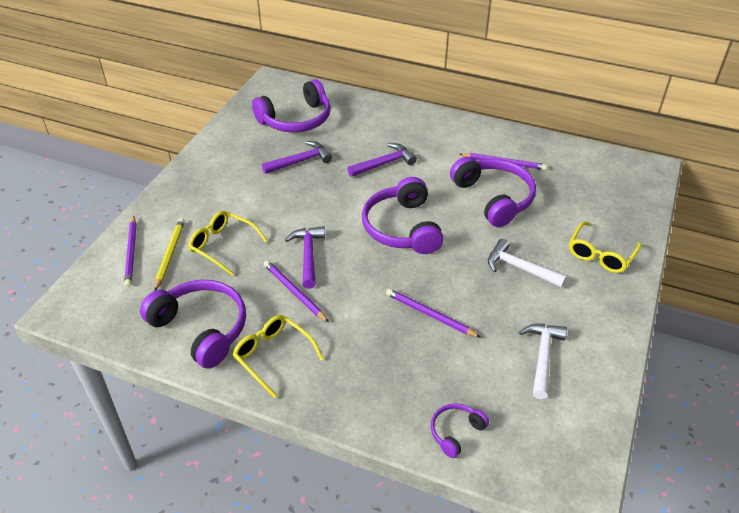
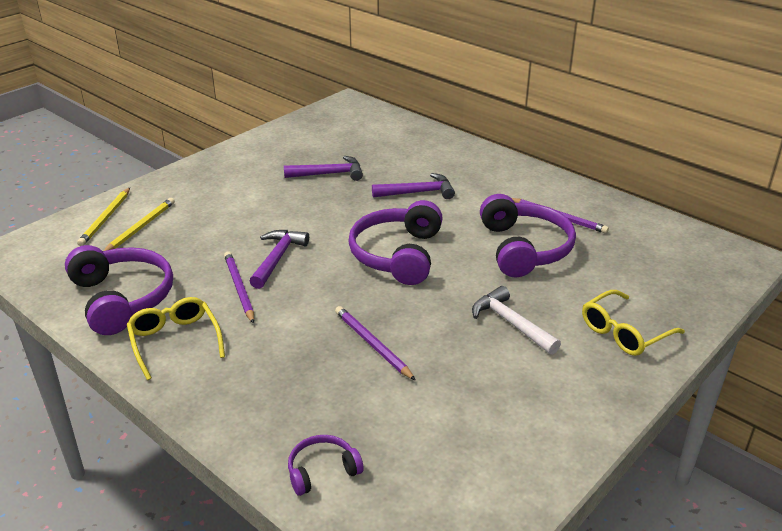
camera: 20 degrees right, 10 degrees down
(131, 253) = (106, 218): purple pencil -> yellow pencil
(222, 245) = (197, 231): yellow glasses -> none
(296, 119) = (350, 138): purple headphones -> none
(542, 357) = (480, 421): white hammer -> none

